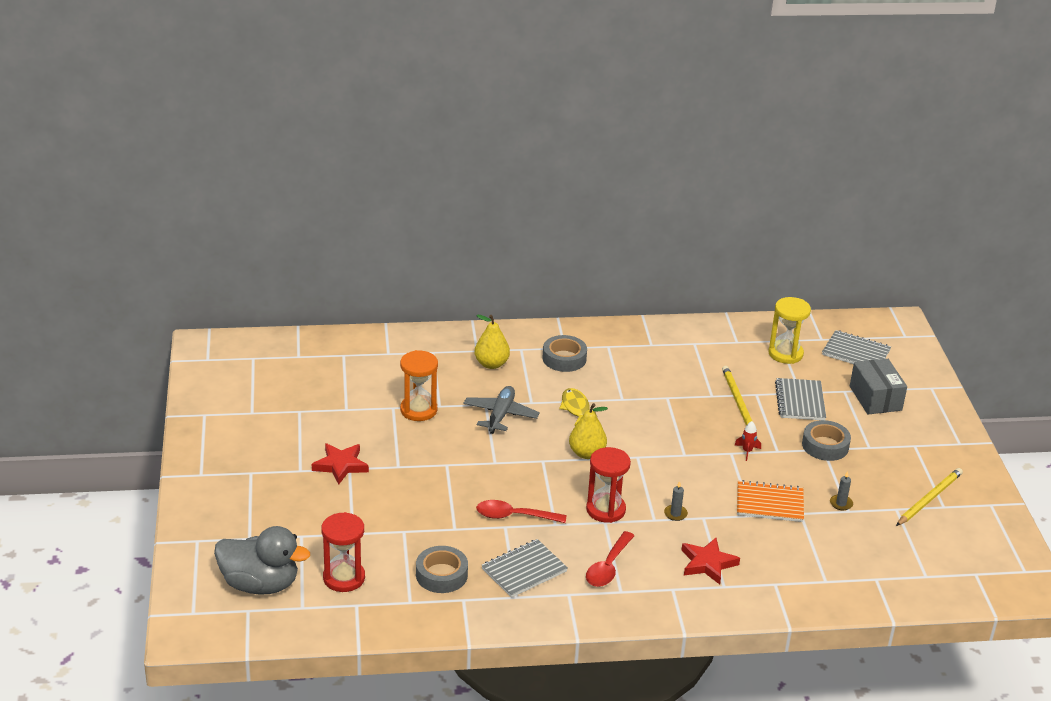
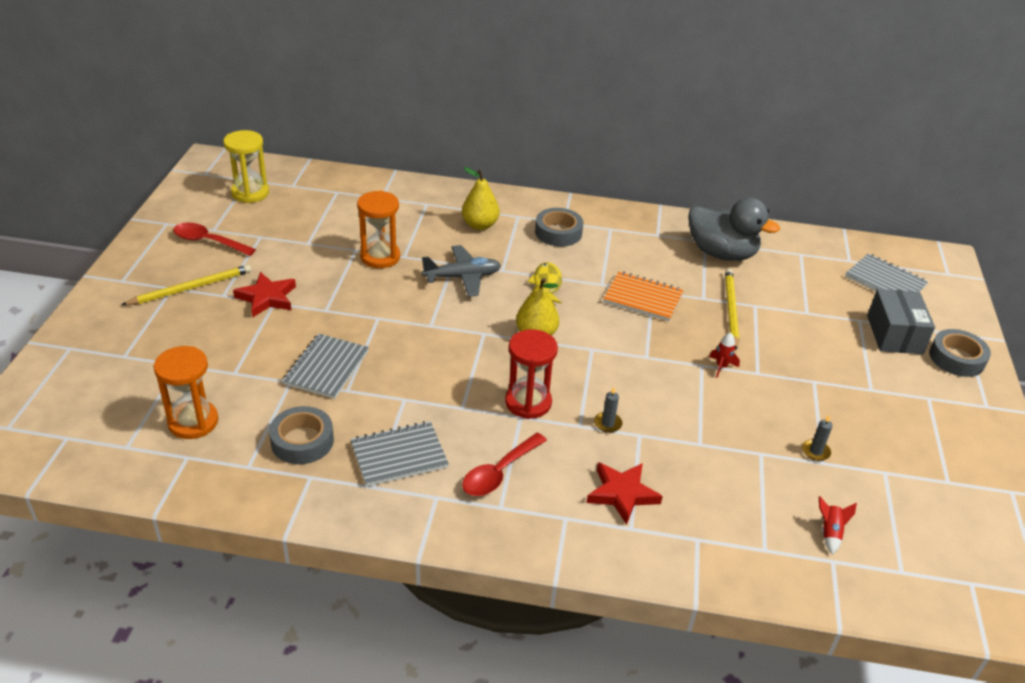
camera: 15 degrees right, 5 degrees up
(260, 584) = (100, 410): grey duck -> grey duck (721, 253)
(344, 578) = (193, 422): red hourglass -> orange hourglass
(500, 415) = (462, 277): grey plane -> grey plane turned 45 degrees clockwise
(514, 516) = (420, 389): red spoon -> red spoon (208, 242)
(769, 503) = (726, 433): orange notebook -> orange notebook (643, 298)
(785, 354) = (803, 269): yellow hourglass -> yellow hourglass (250, 193)
(800, 401) = (803, 322): grey notebook -> grey notebook (326, 368)
(825, 446) = (817, 378): grey tape -> grey tape (956, 358)
(868, 560) = (830, 533): none -> red rocket
(929, 499) = (931, 468): yellow pencil -> yellow pencil (191, 288)

